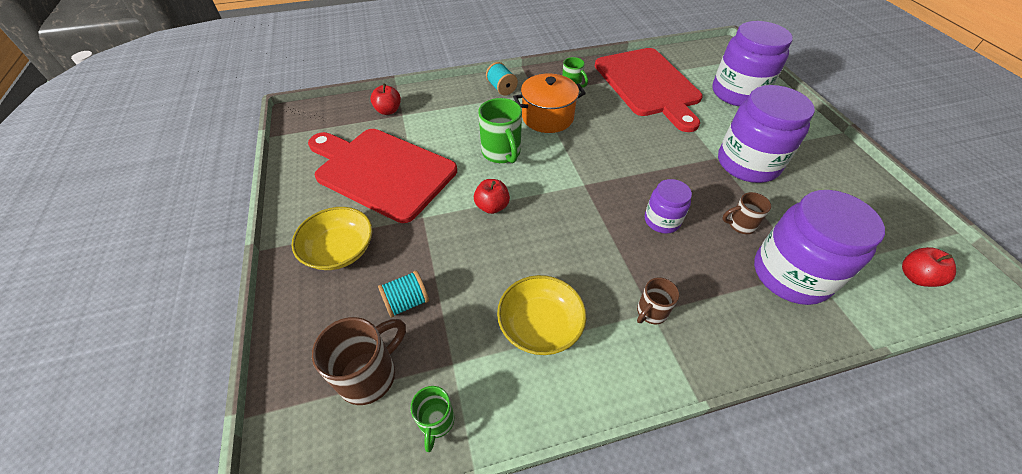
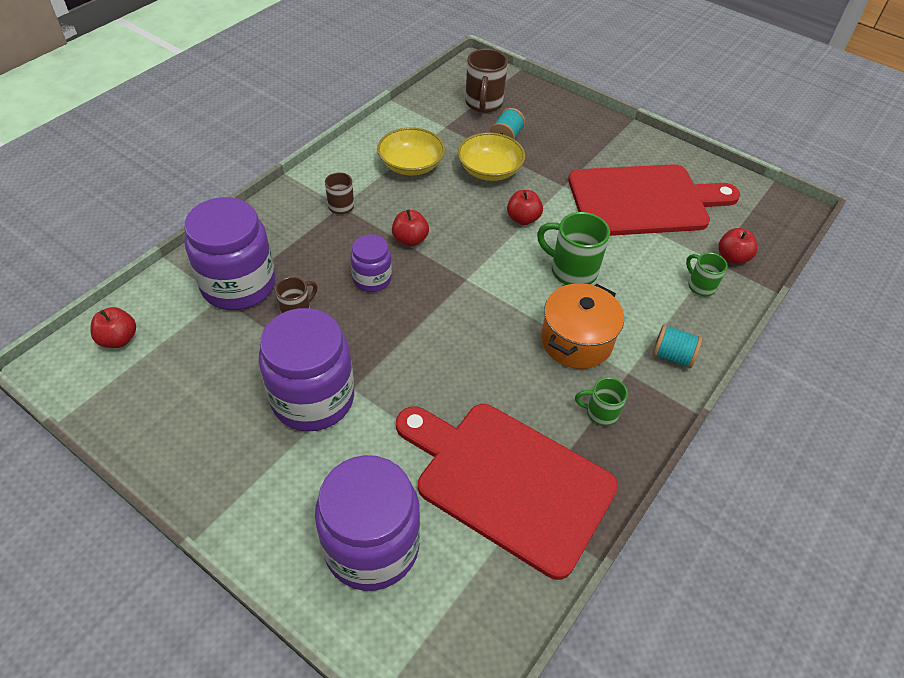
camera: 140 degrees right, 0 degrees up
(339, 250) = (587, 141): yellow bowl -> yellow bowl (489, 170)
(436, 421) = (428, 105): green mug -> green mug (700, 286)
(605, 238) = (410, 240): none -> red apple

